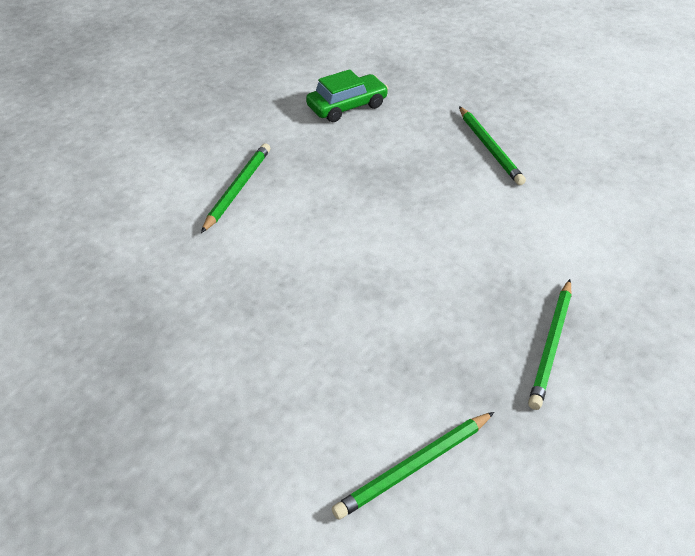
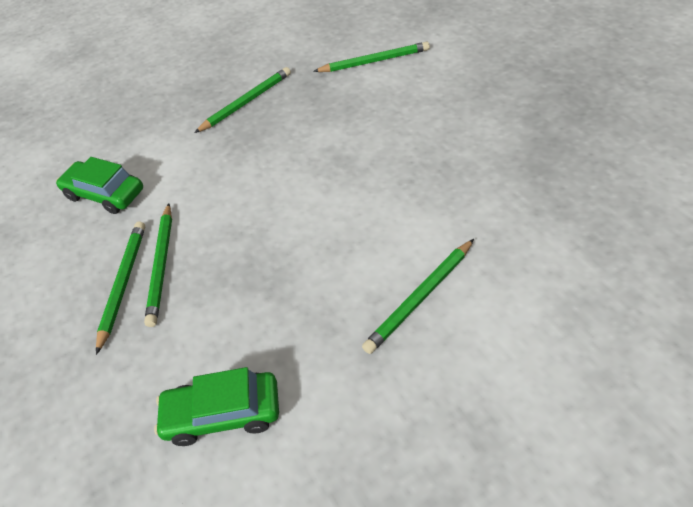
camera: 150 degrees left, 5 degrees up
(471, 165) = (162, 265): none -> green pencil
(594, 204) = (105, 194): none -> green car

